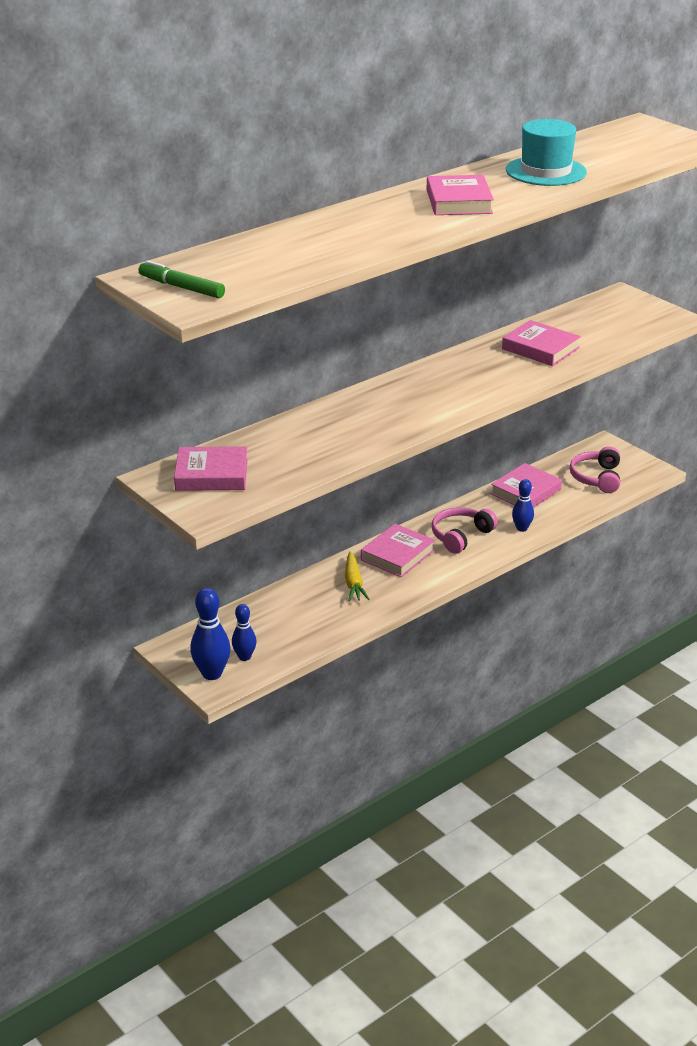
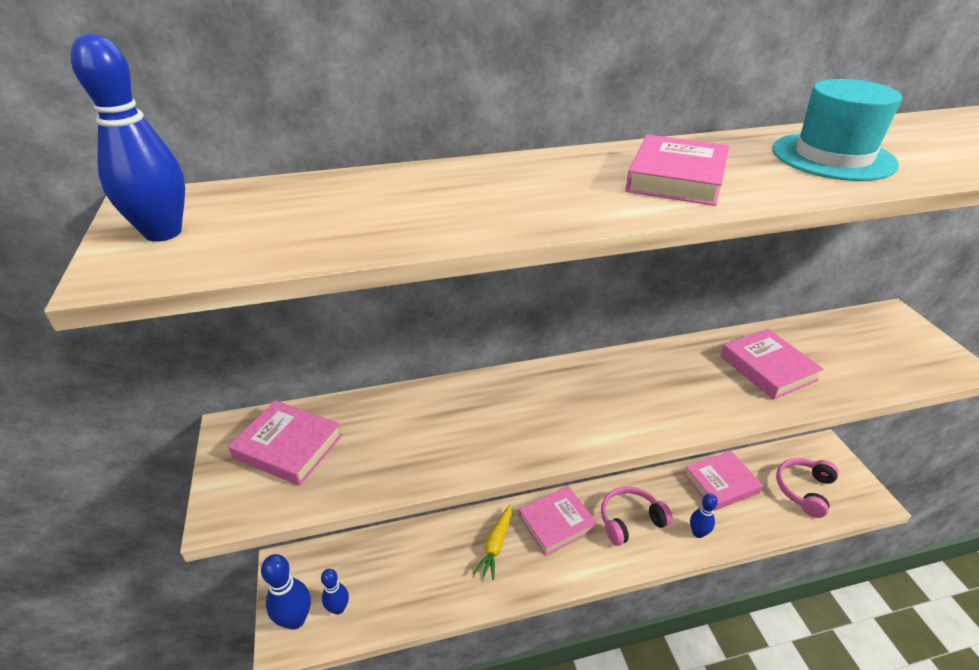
camera: 25 degrees right, 5 degrees up
(181, 287) = (163, 233): green marker -> blue bowling pin

